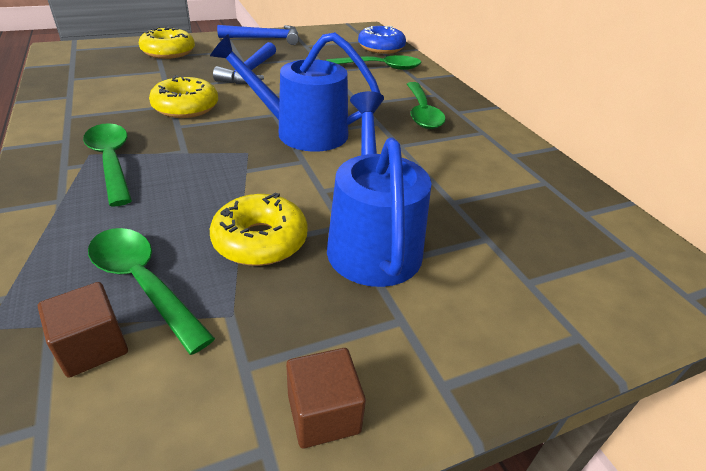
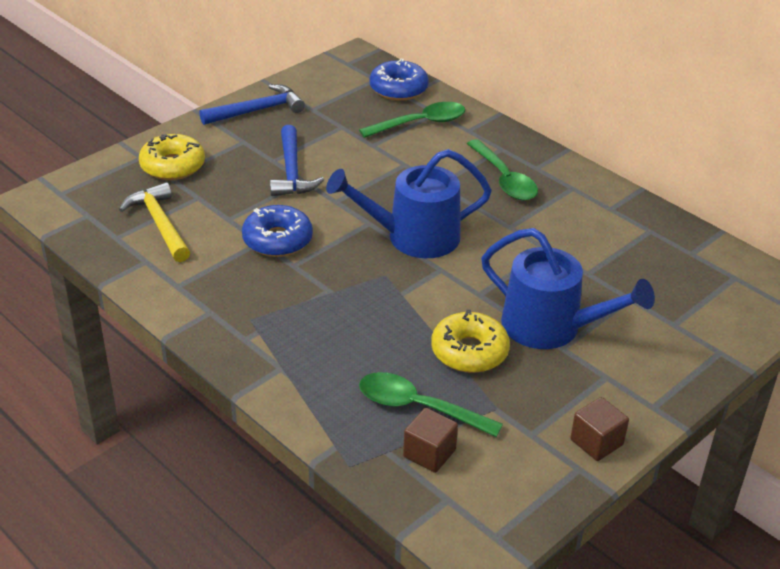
camera: 20 degrees left, 0 degrees up
(111, 161) = (279, 320): green spoon -> none
(112, 78) = (160, 224): none -> yellow hammer
(186, 107) = (277, 240): yellow donut -> blue donut
(372, 242) = (550, 327): blue watering can -> blue watering can turned 150 degrees clockwise

